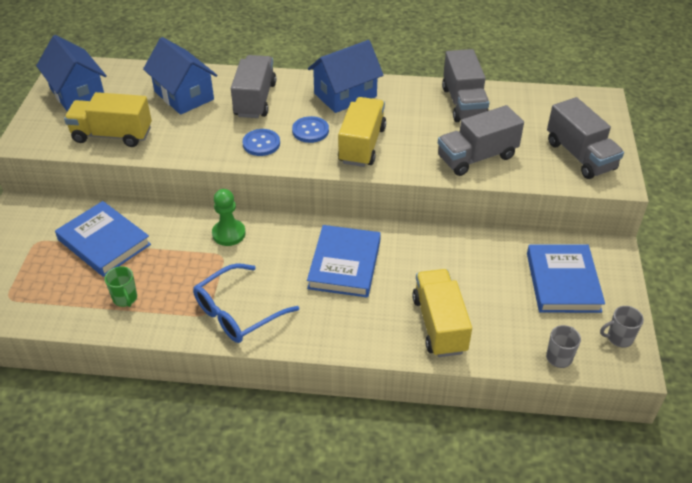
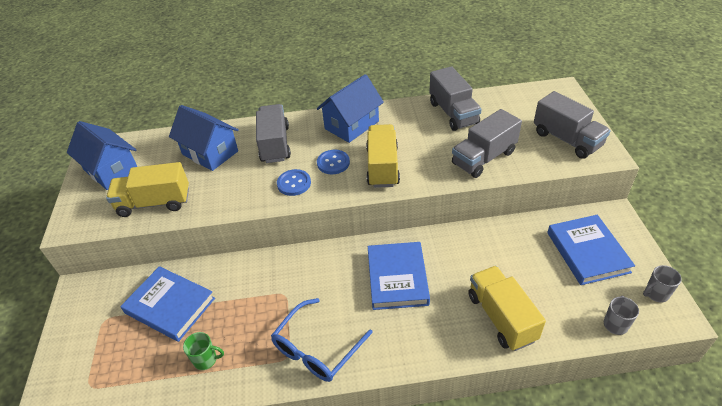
camera: 10 degrees left, 0 degrees up
(125, 299) = (206, 360): green mug -> green mug turned 45 degrees counterclockwise
(229, 234) = (284, 271): green pawn -> none

